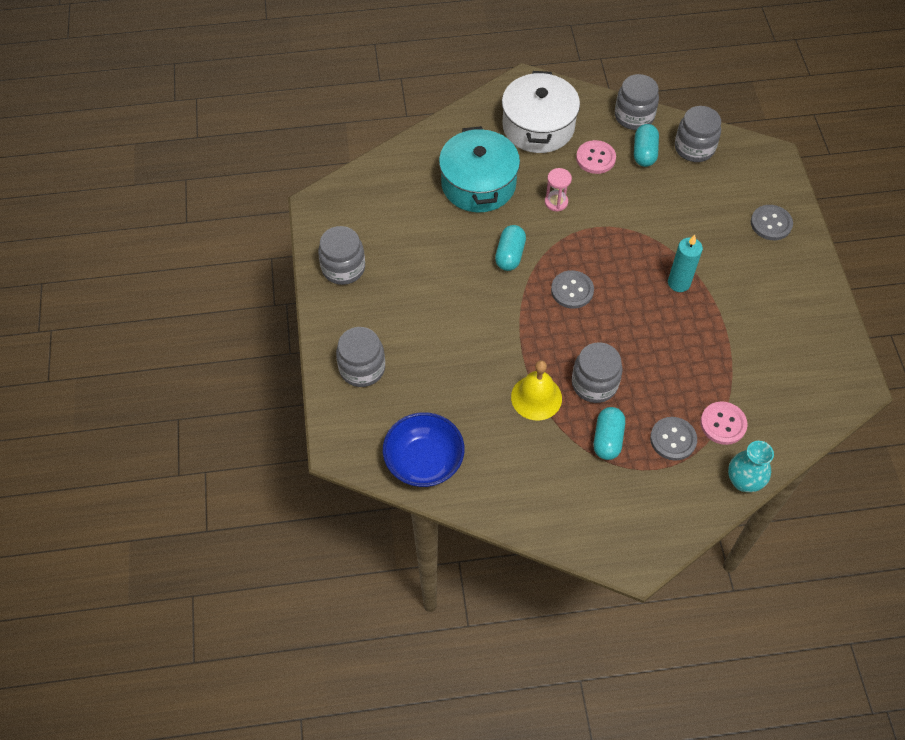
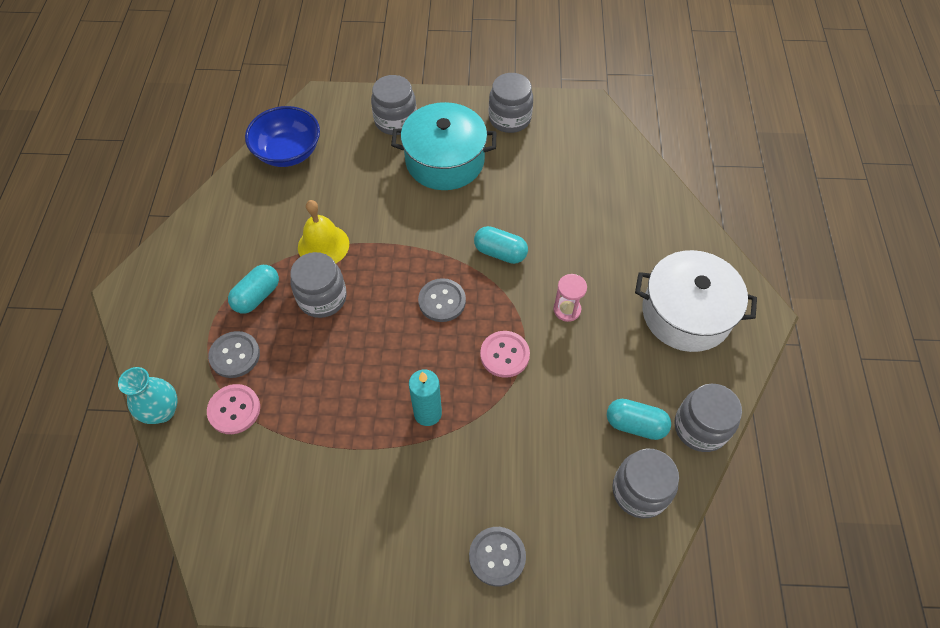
camera: 100 degrees right, 0 degrees up
(478, 184) = (602, 240): turquoise pot -> turquoise pot (445, 161)
(595, 158) = (630, 365): pink button -> pink button (504, 355)
(607, 439) = (257, 296): turquoise capsule -> turquoise capsule turned 75 degrees counterclockwise

